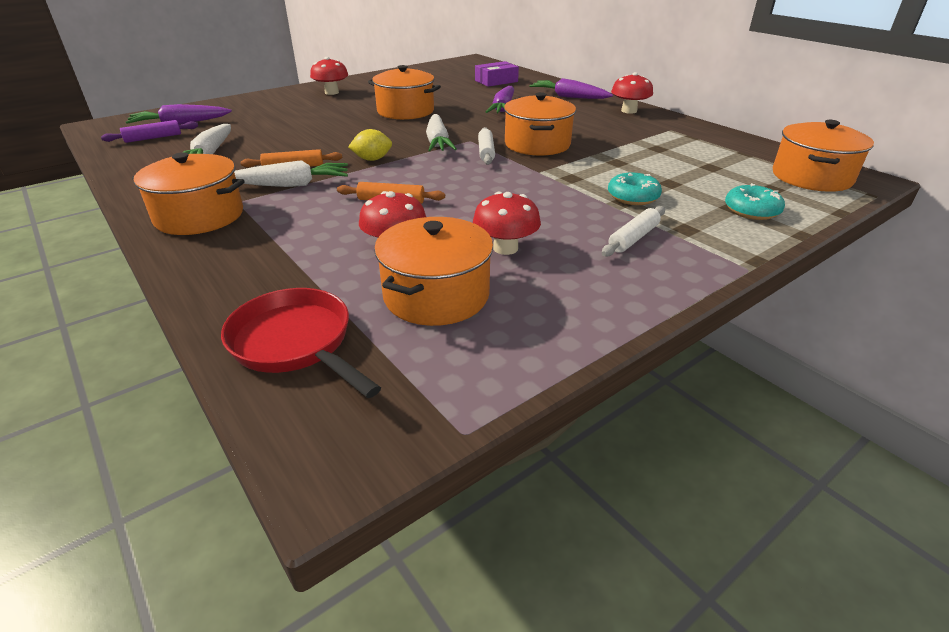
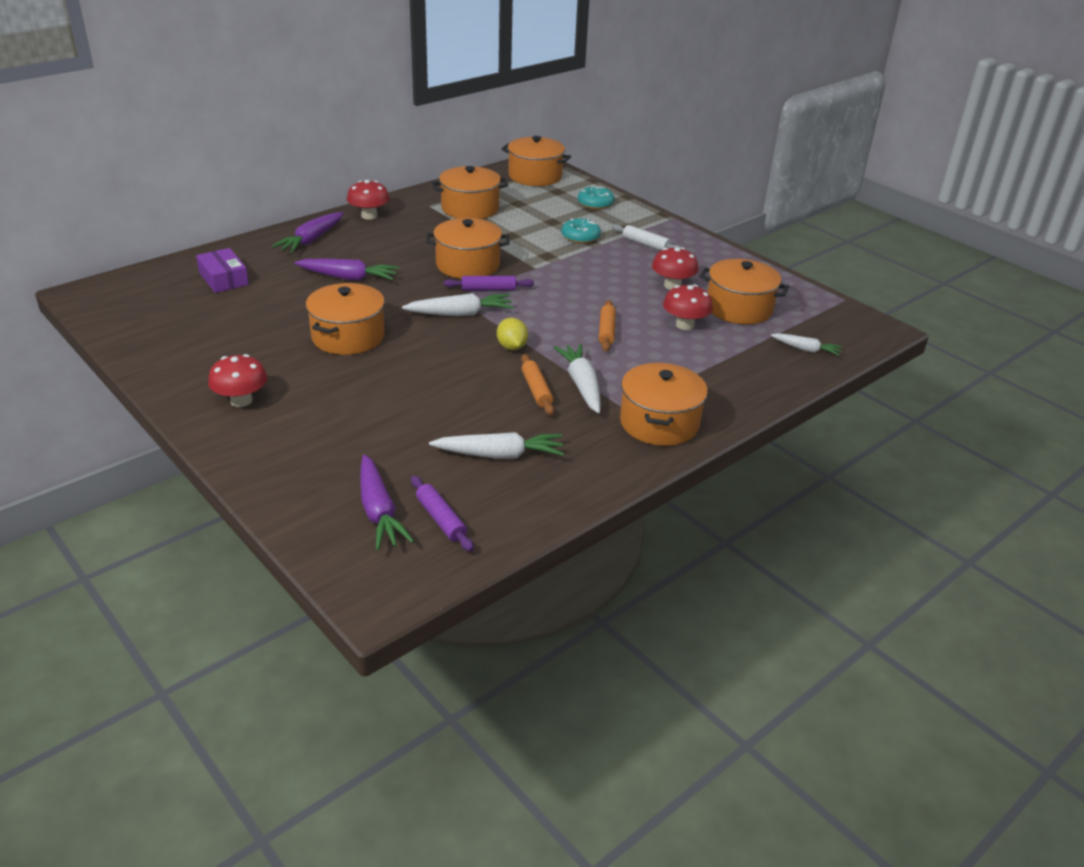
camera: 95 degrees left, 0 degrees up
(296, 343) = (806, 349): red pan -> white carrot
(486, 152) = (488, 289): white rolling pin -> purple rolling pin
(676, 145) = (470, 208): none -> orange pot

